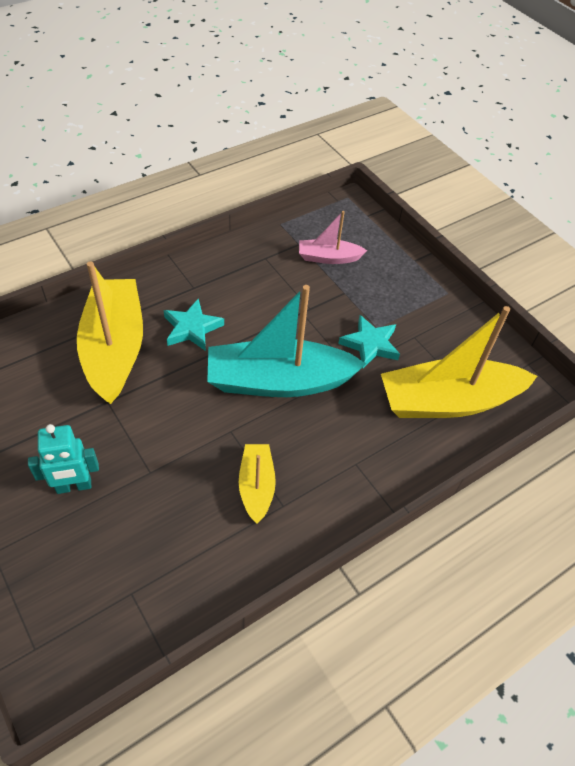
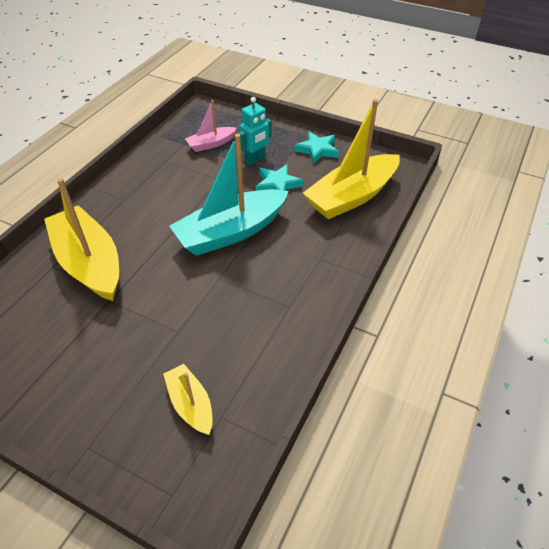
camera: 25 degrees left, 5 degrees down
(74, 486) = (123, 369): turquoise robot -> turquoise robot (255, 159)
(192, 328) = (142, 225): turquoise star -> turquoise star (317, 150)
(256, 486) = (263, 303): yellow boat -> yellow boat (190, 404)

